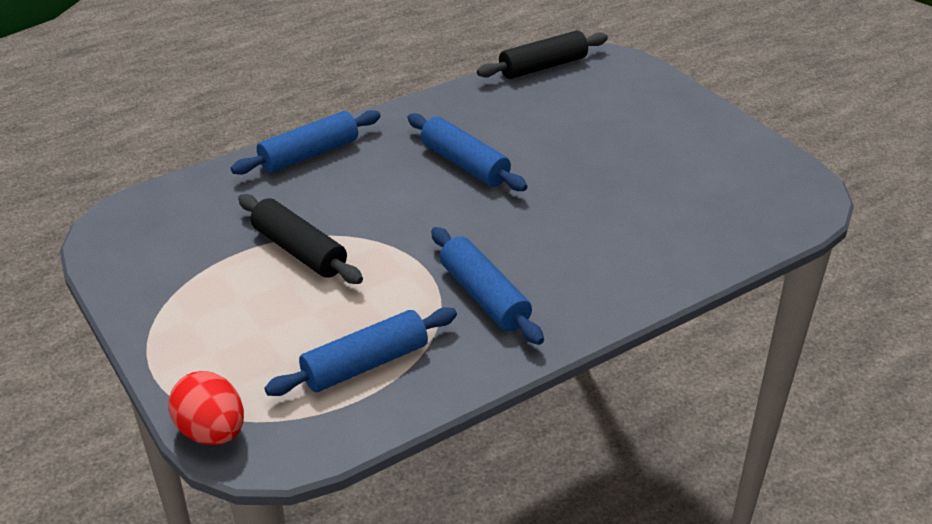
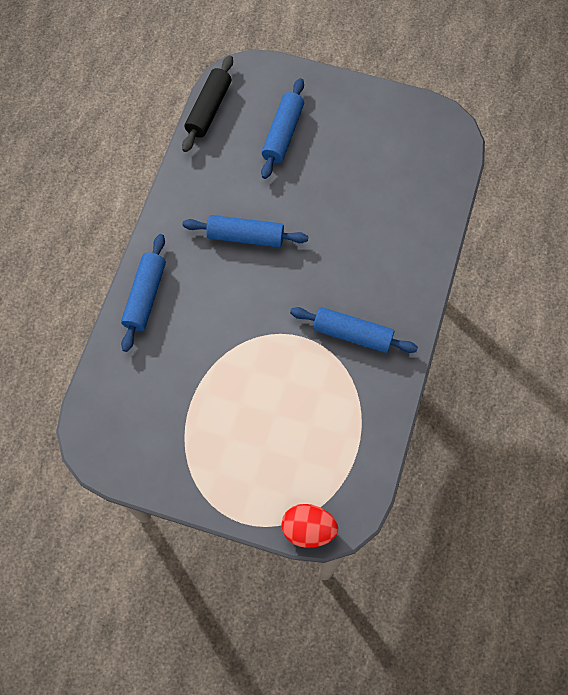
camera: 40 degrees left, 30 degrees up
(299, 251) = (222, 377): black rolling pin -> none
(365, 364) = (338, 427): blue rolling pin -> blue rolling pin (283, 134)

